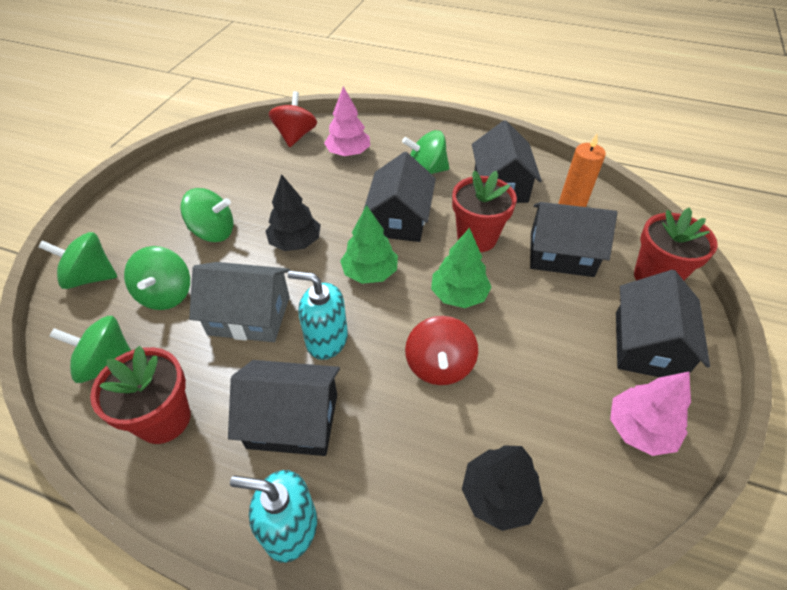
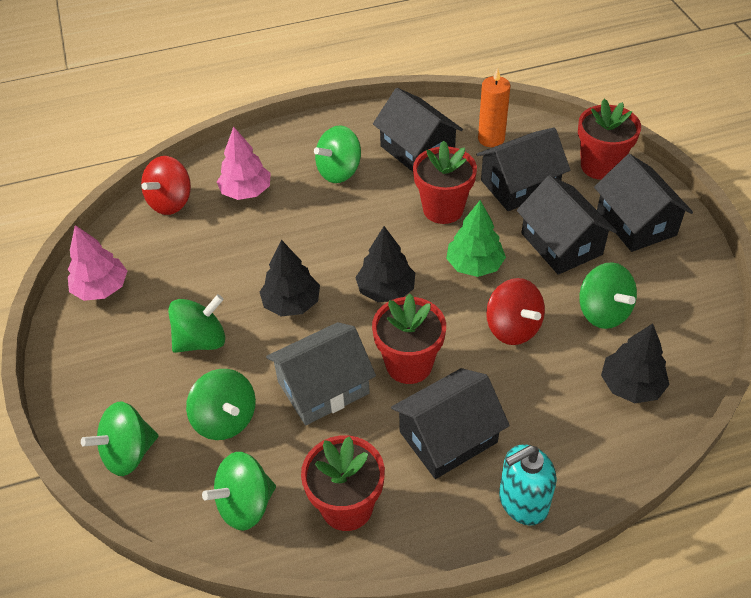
camera: 35 degrees left, 0 degrees up
(295, 136) = (171, 202): red spinning top -> red spinning top turned 120 degrees counterclockwise
(326, 340) = (409, 364): turquoise soap dispenser -> red flower pot
(370, 272) = (386, 290): green tree -> black tree
(399, 219) = (362, 229): black house -> black house (561, 244)
(536, 406) = (603, 312): none -> green spinning top
(639, 429) = (677, 284): pink tree -> pink tree (101, 288)

